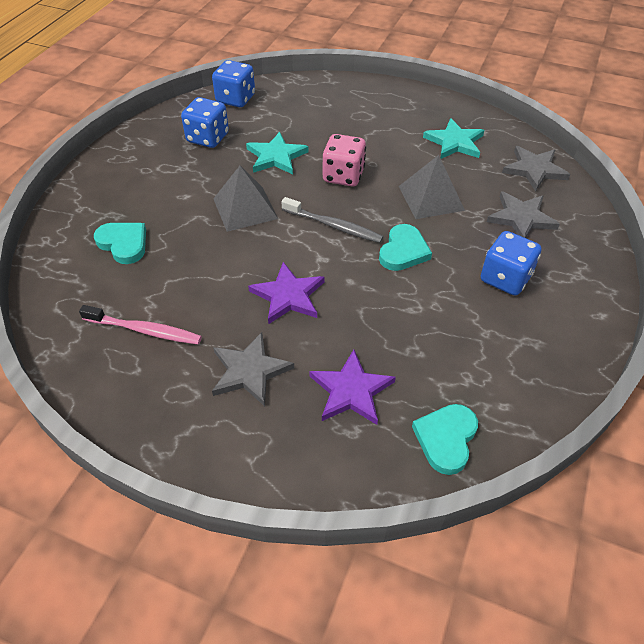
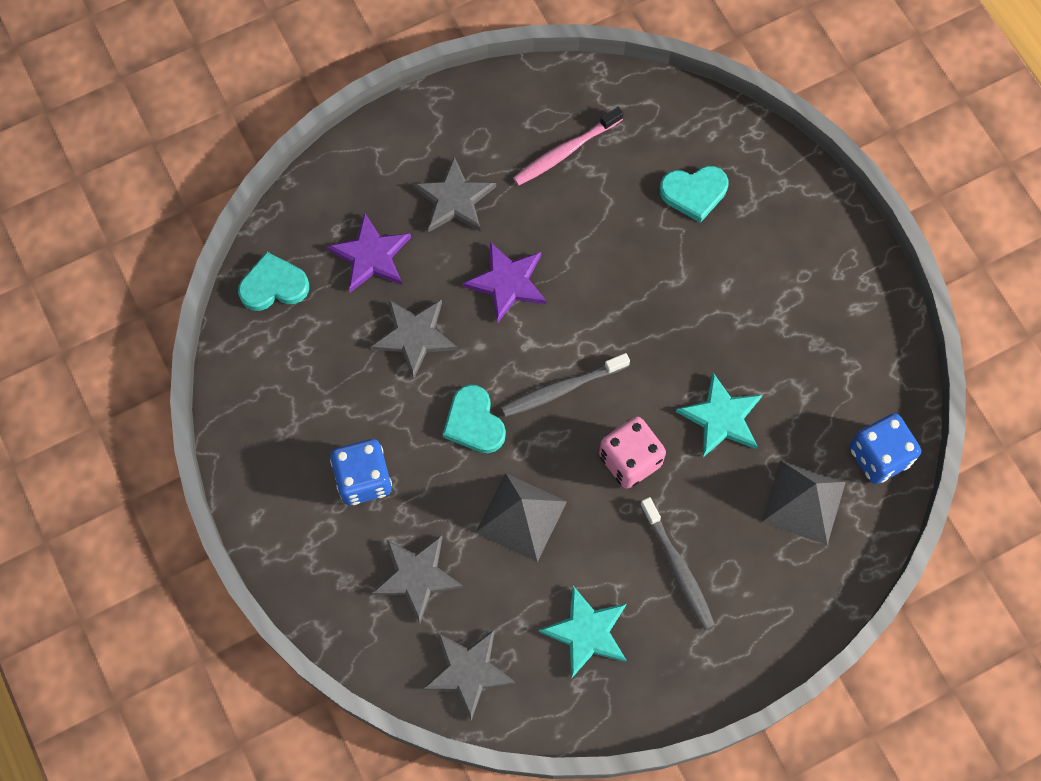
camera: 130 degrees right, 20 degrees up
(208, 138) = (816, 372): blue dice -> none
(245, 208) = (658, 328): grey pyramid -> grey pyramid (803, 502)
(380, 131) = (677, 568): none -> grey toothbrush
(383, 319) = (414, 336): none -> grey star
(446, 439) = (273, 285): turquoise heart -> turquoise heart turned 75 degrees counterclockwise

